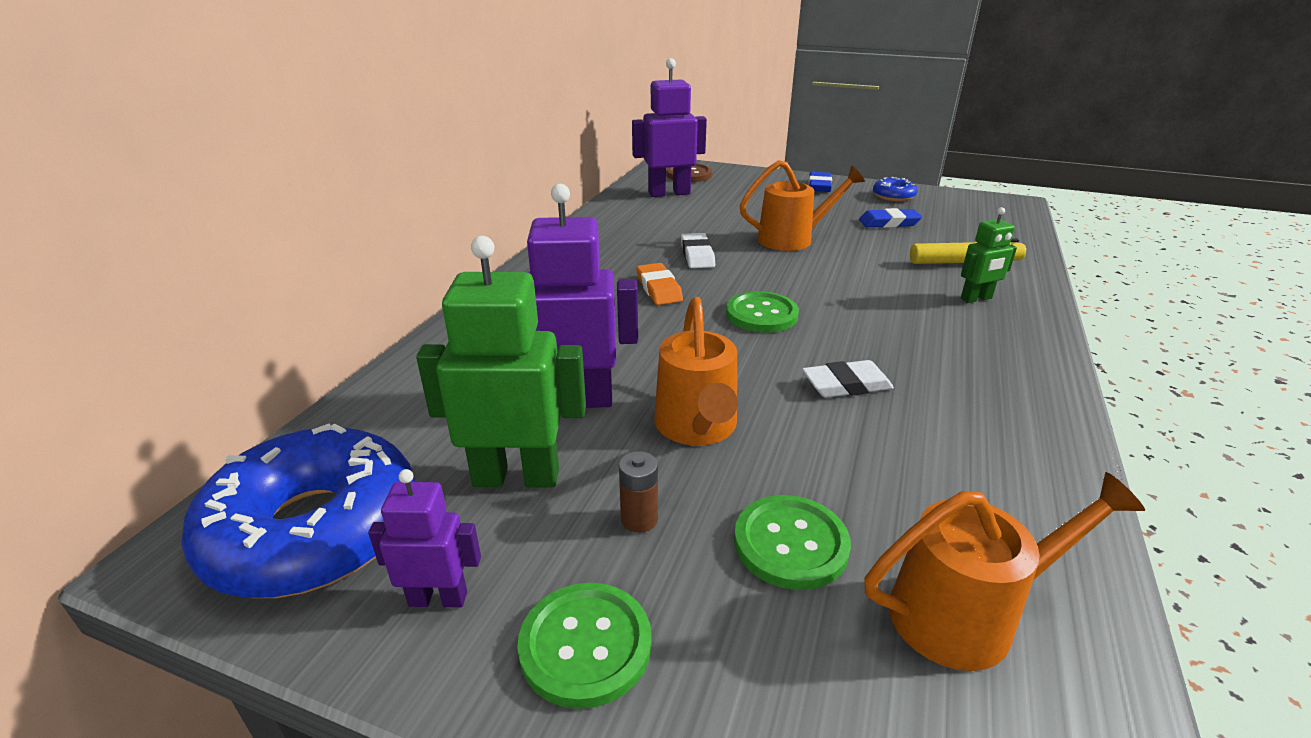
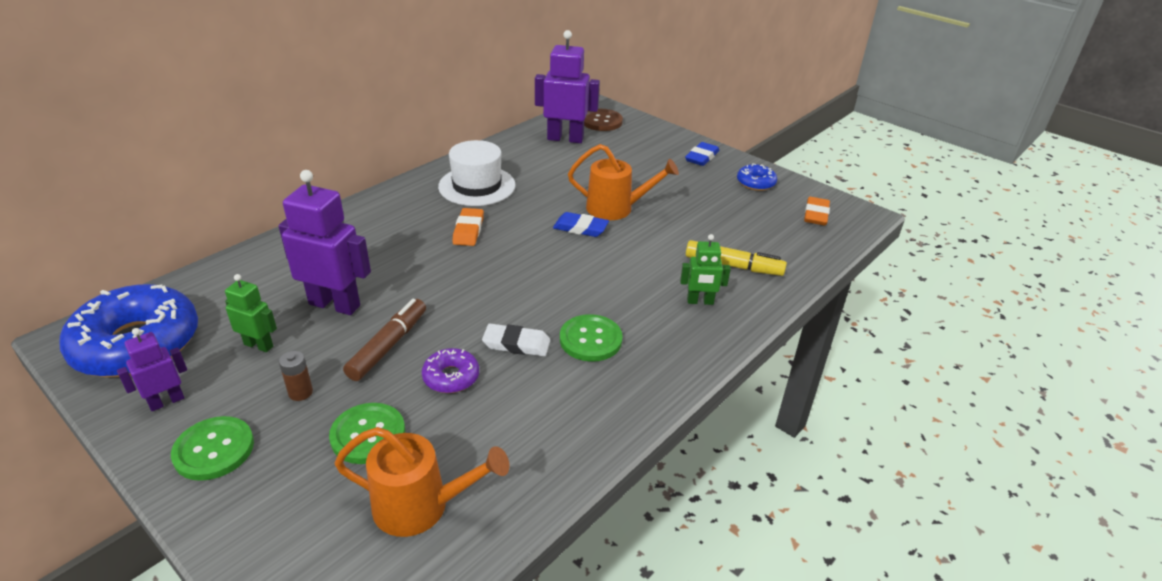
camera: 20 degrees right, 5 degrees up
(438, 598) = (166, 401): purple robot -> purple robot turned 60 degrees counterclockwise
(516, 477) = (259, 345): green robot -> green robot, size x0.54
(621, 247) = (477, 186): none -> white hat
(697, 255) = (526, 206): white eraser -> none
(697, 428) = (388, 346): orange watering can -> brown marker
(761, 314) = (518, 272): green button -> green button (590, 339)
(815, 441) = (451, 377): none -> purple donut
(889, 222) = (717, 210): blue eraser -> blue eraser (580, 228)
(977, 209) = (816, 214): none -> orange eraser

